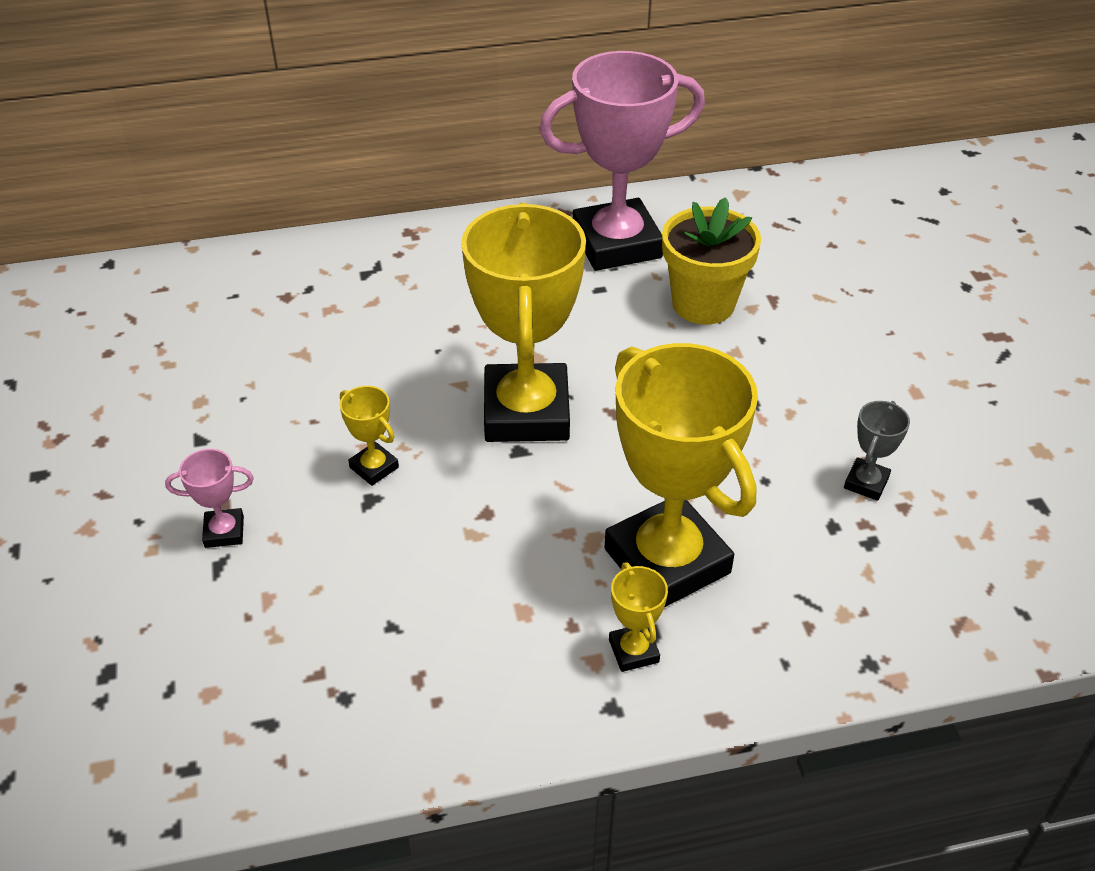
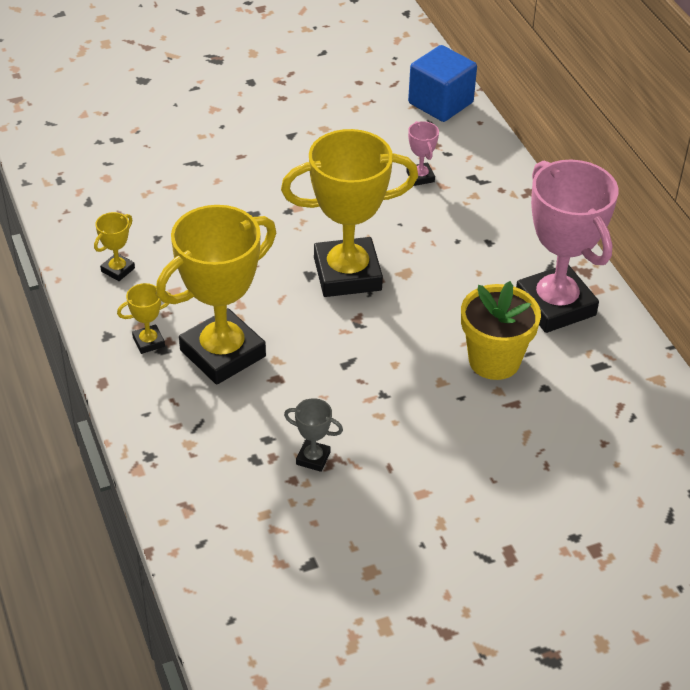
camera: 80 degrees right, 0 degrees up
(199, 280) = (440, 103): none -> blue cube
(224, 532) = (218, 160): pink trophy -> pink trophy (420, 177)
(374, 467) = (281, 211): yellow trophy -> yellow trophy (118, 270)

